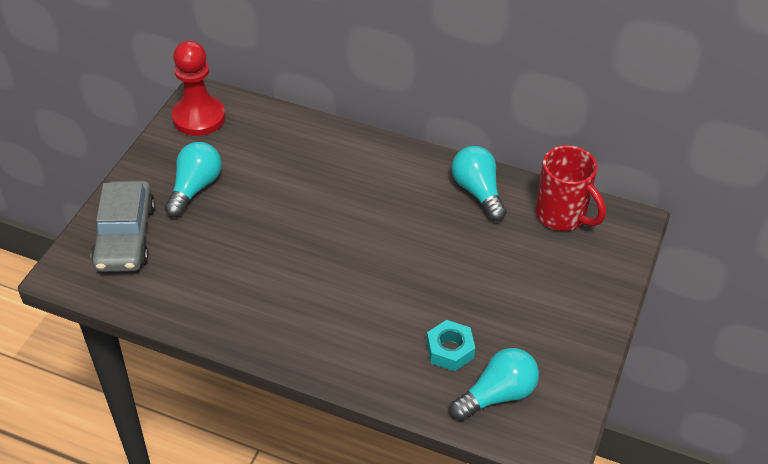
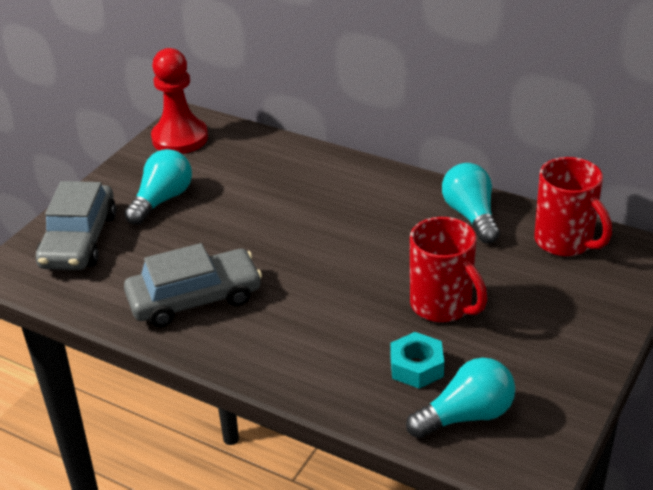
camera: 10 degrees right, 10 degrees down
(244, 293) = (194, 299): none -> grey car
(464, 287) = (442, 306): none -> red mug

